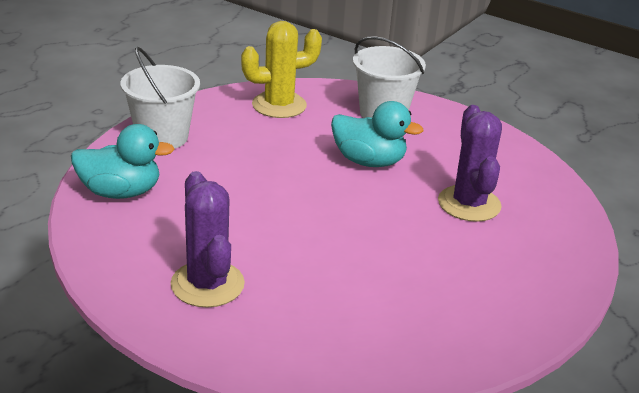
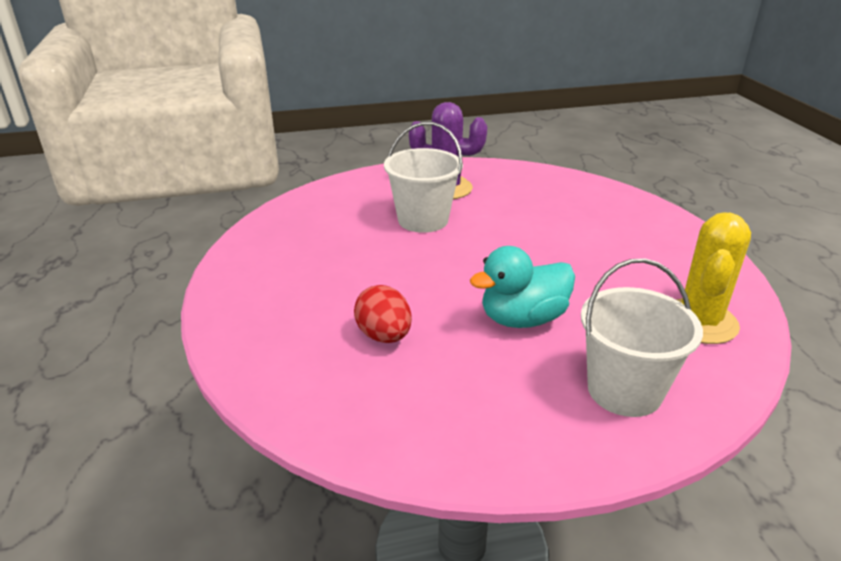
camera: 135 degrees right, 0 degrees up
(120, 192) = (588, 195): turquoise duck -> none
(162, 137) = (668, 235): white bucket -> white bucket (423, 220)
(469, 204) = (384, 336): purple cactus -> red egg

